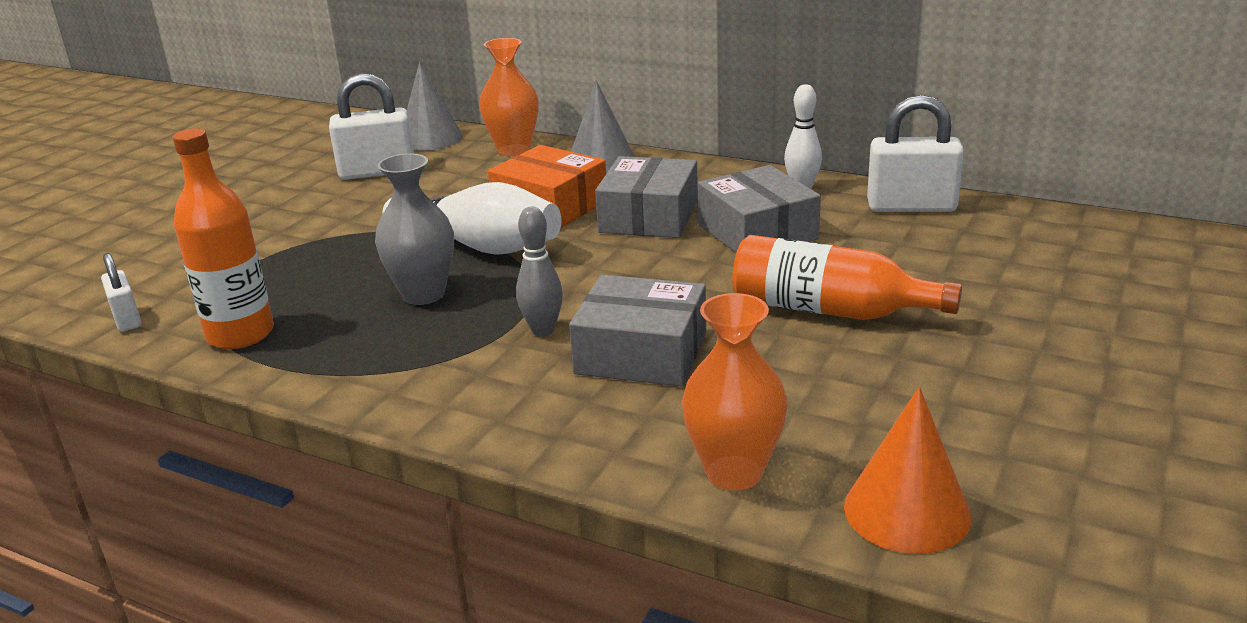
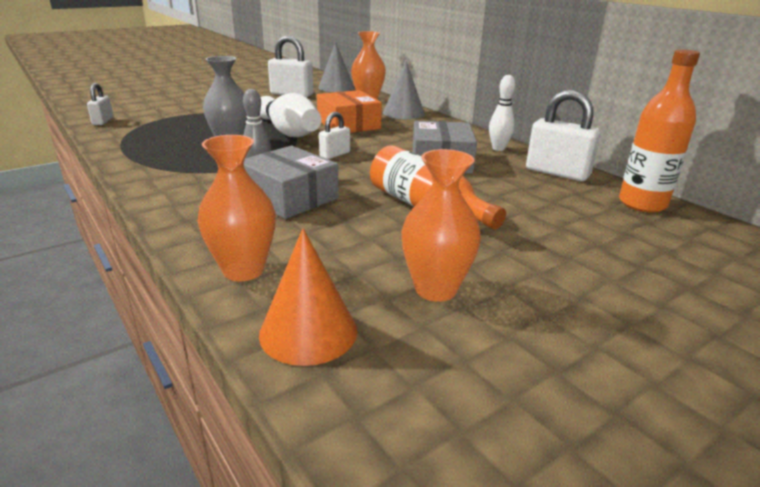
camera: 25 degrees right, 0 degrees up
(240, 334) = (132, 138): orange bottle -> orange bottle (642, 204)
(605, 265) = (335, 155): none -> white padlock
(649, 217) = (391, 140): grey box -> none
(967, 410) = (435, 289): none -> orange vase

